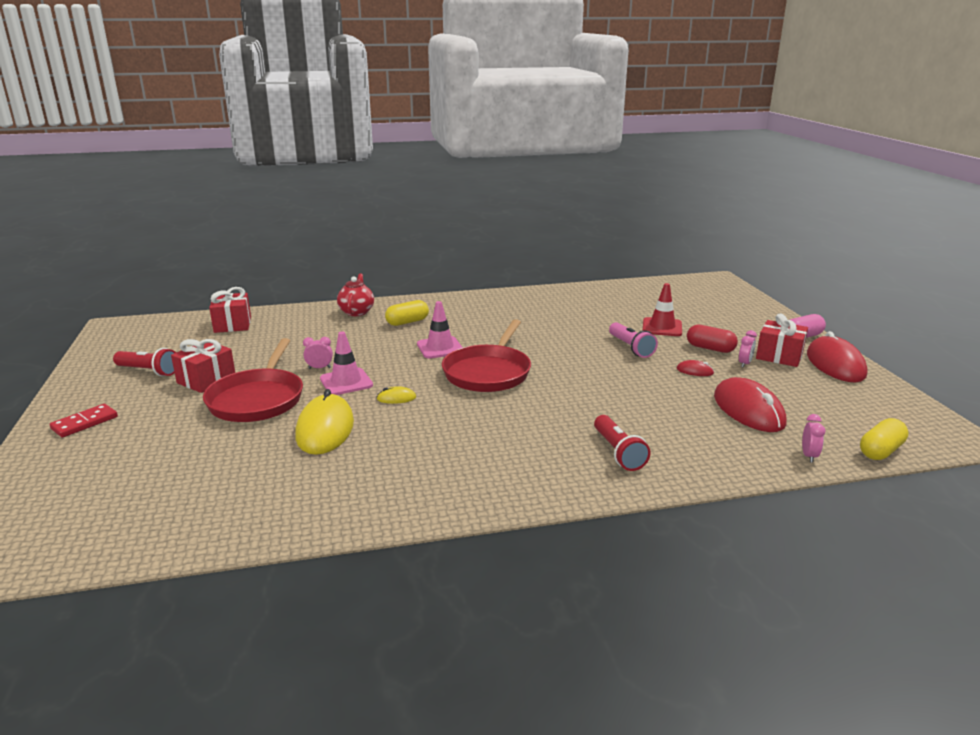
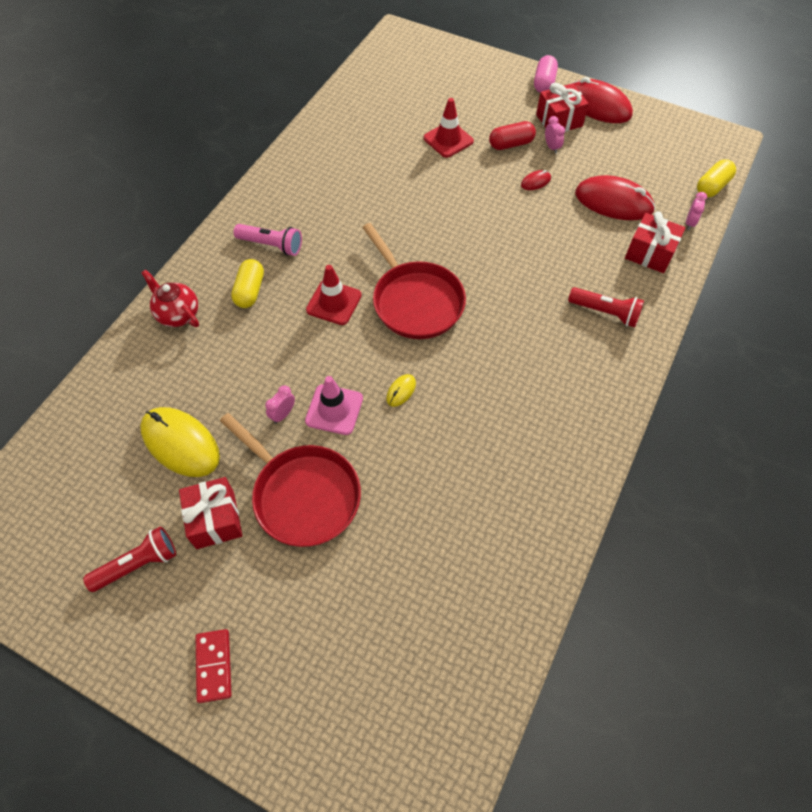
camera: 50 degrees left, 35 degrees up
(233, 324) = (89, 435): red gift -> red gift (650, 253)
(325, 429) = (410, 471): yellow mouse -> yellow mouse (180, 443)
(440, 348) = (334, 302): pink traffic cone -> red traffic cone
(630, 348) = (463, 185): pink flashlight -> pink flashlight (271, 245)
(809, 456) = (689, 223): pink clock -> pink clock turned 60 degrees clockwise
(880, 451) = (712, 186): yellow capsule -> yellow capsule turned 45 degrees clockwise

